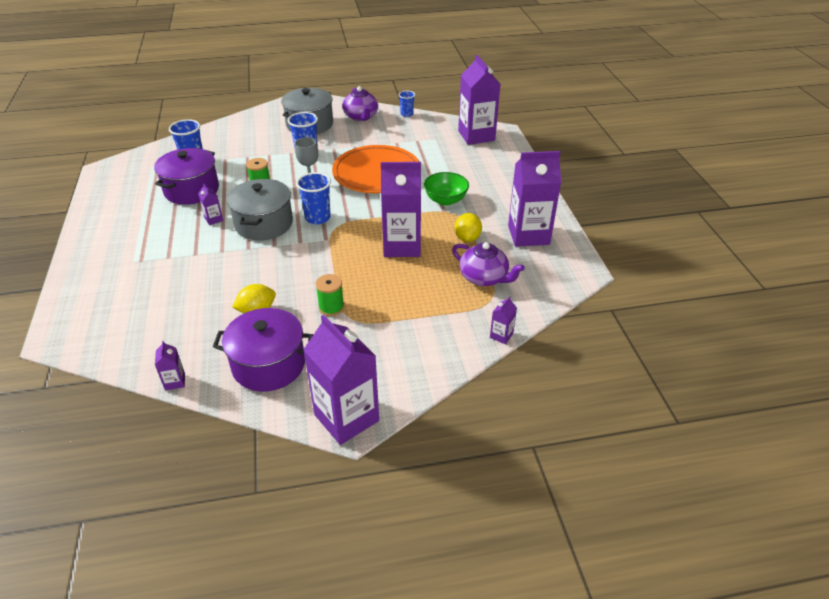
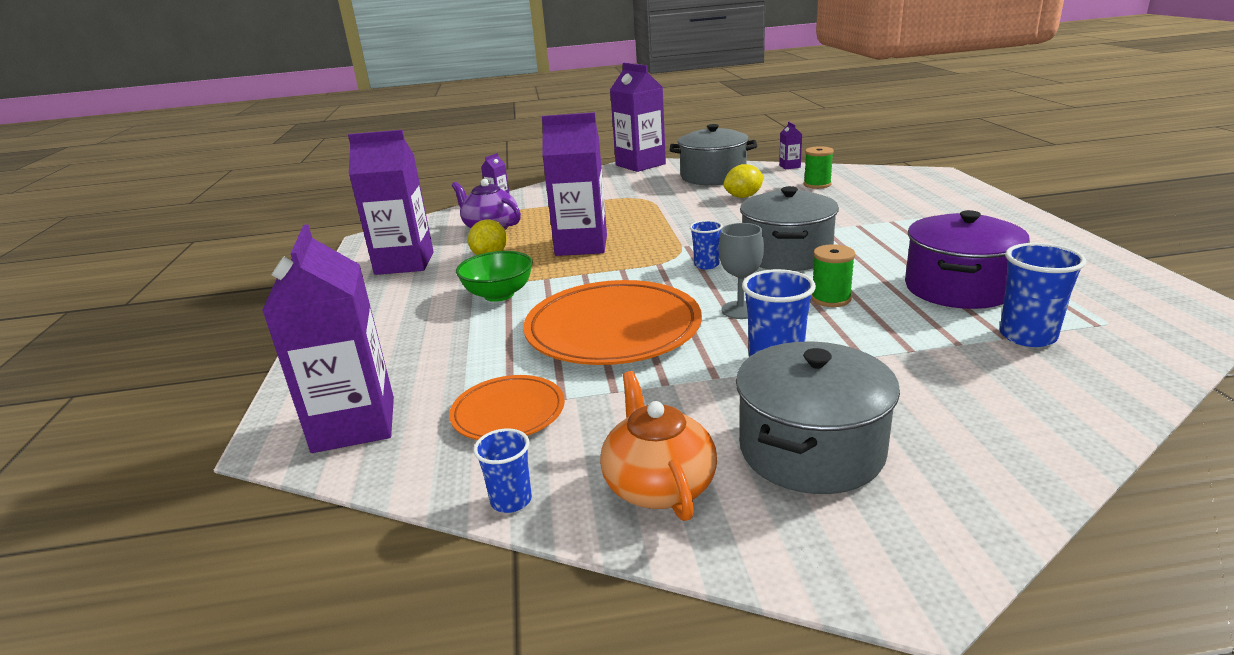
camera: 175 degrees left, 15 degrees down
(214, 219) = (870, 255): purple carton -> none
(269, 364) = (713, 176): purple pot -> grey pot
(317, 218) = (706, 265): blue cup -> blue cup, size x0.62
(331, 307) = (664, 202): green spool -> green spool (817, 184)
(361, 117) = (658, 485): purple teapot -> orange teapot
(416, 138) = (508, 412): none -> orange plate

